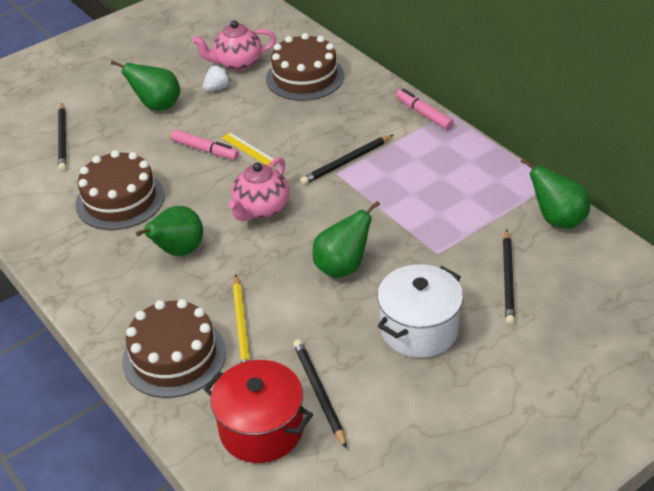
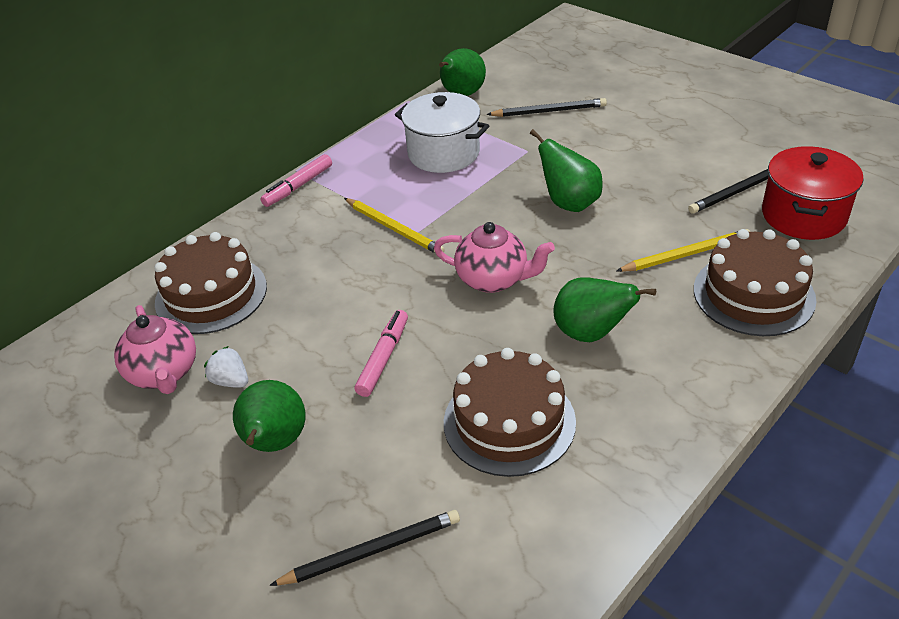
camera: 100 degrees left, 0 degrees up
(249, 150) = (379, 314): yellow ruler -> none
(346, 162) = (394, 228): black pencil -> yellow pencil
(419, 329) = (632, 148): white pot -> white pot (443, 153)

